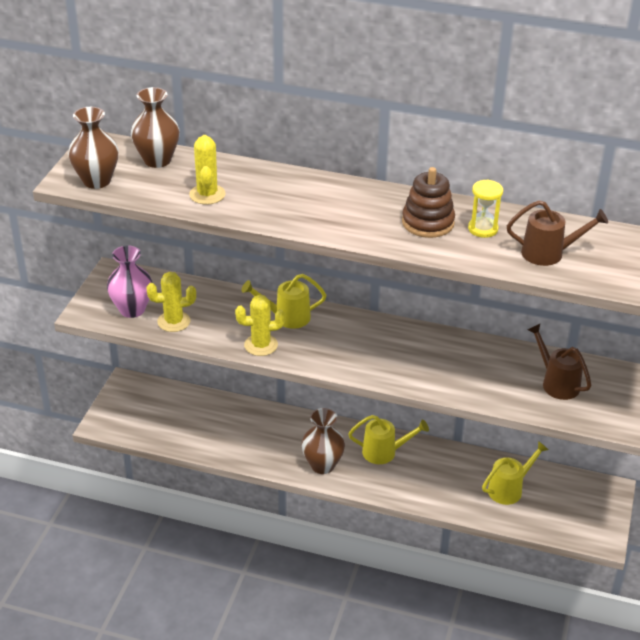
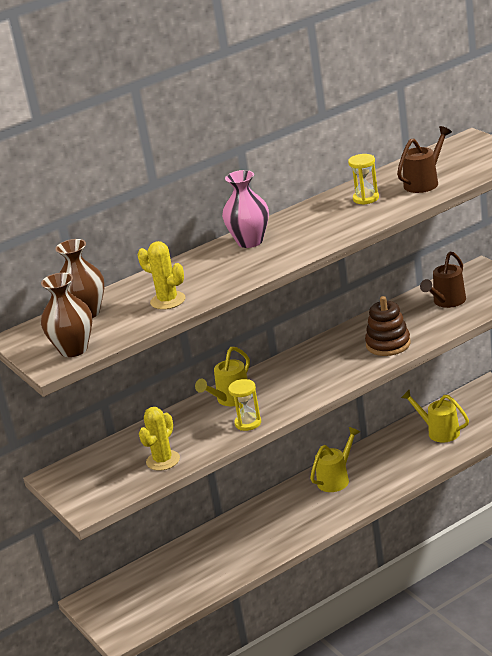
camera: 45 degrees left, 10 degrees down
(132, 309) = (118, 479): pink vase -> pink vase (250, 241)
(261, 345) = (248, 423): yellow cactus -> yellow hourglass
(322, 465) = (314, 518): brown vase -> none
(428, 222) = (330, 217): brown stacking toy -> brown stacking toy (388, 344)
(509, 489) = (439, 432): yellow watering can -> yellow watering can turned 60 degrees counterclockwise
(556, 383) = (447, 302): brown watering can -> brown watering can turned 60 degrees counterclockwise

